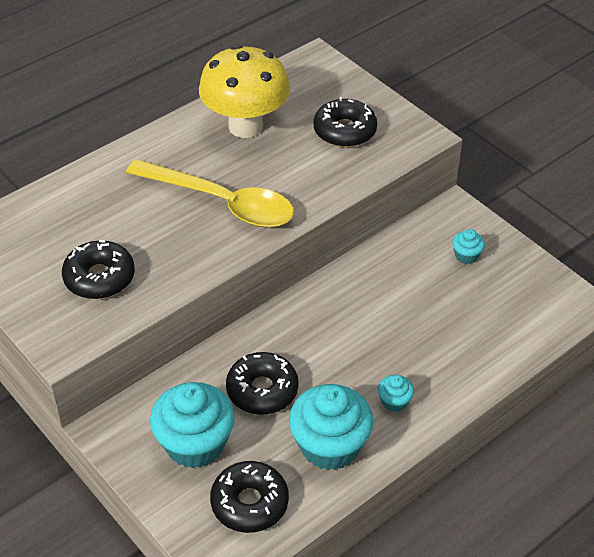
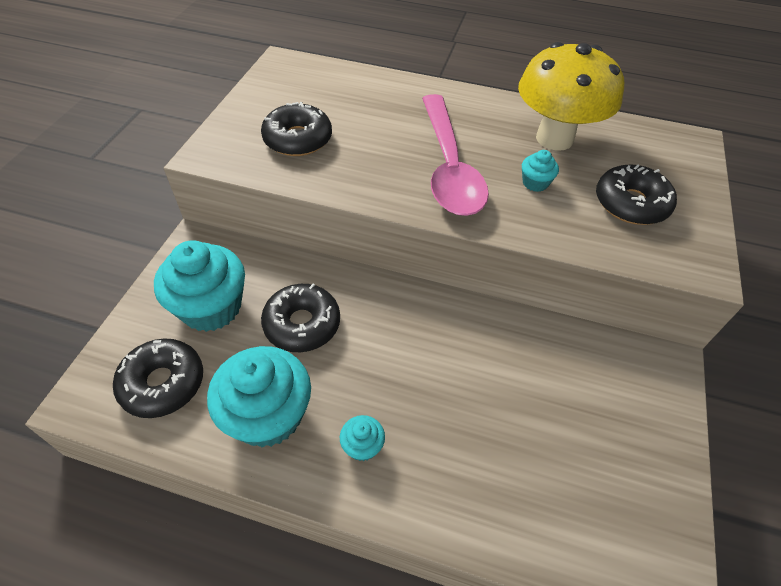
camera: 55 degrees right, 5 degrees up
(221, 202) = (448, 167): yellow spoon -> pink spoon
(466, 255) = (617, 411): turquoise cupcake -> turquoise cupcake (535, 183)

